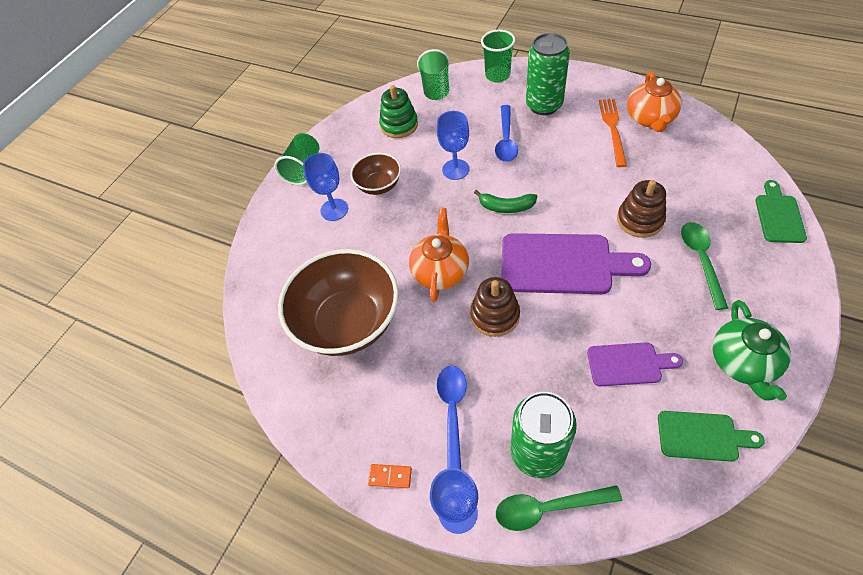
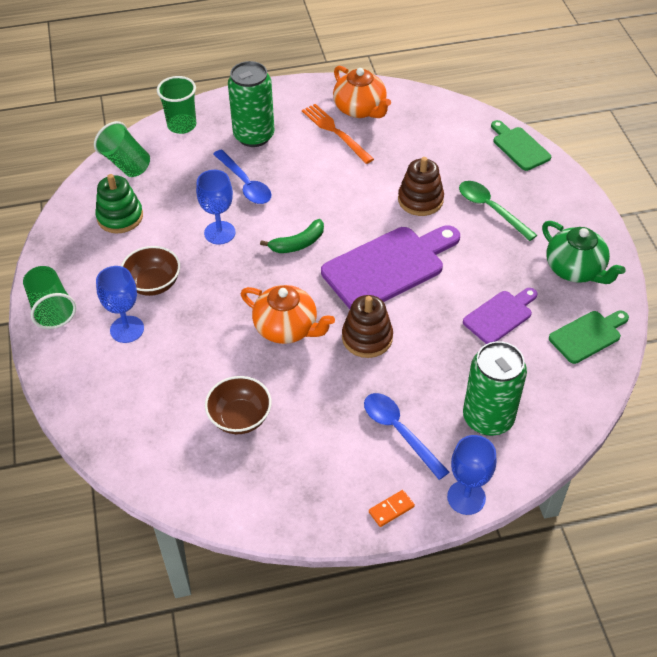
camera: 45 degrees left, 5 degrees down
(348, 322) = (240, 418): brown bowl -> brown bowl, size x0.51
(440, 271) = (287, 328): orange teapot -> orange teapot turned 150 degrees clockwise
(548, 508) = (526, 450): green spoon -> none

